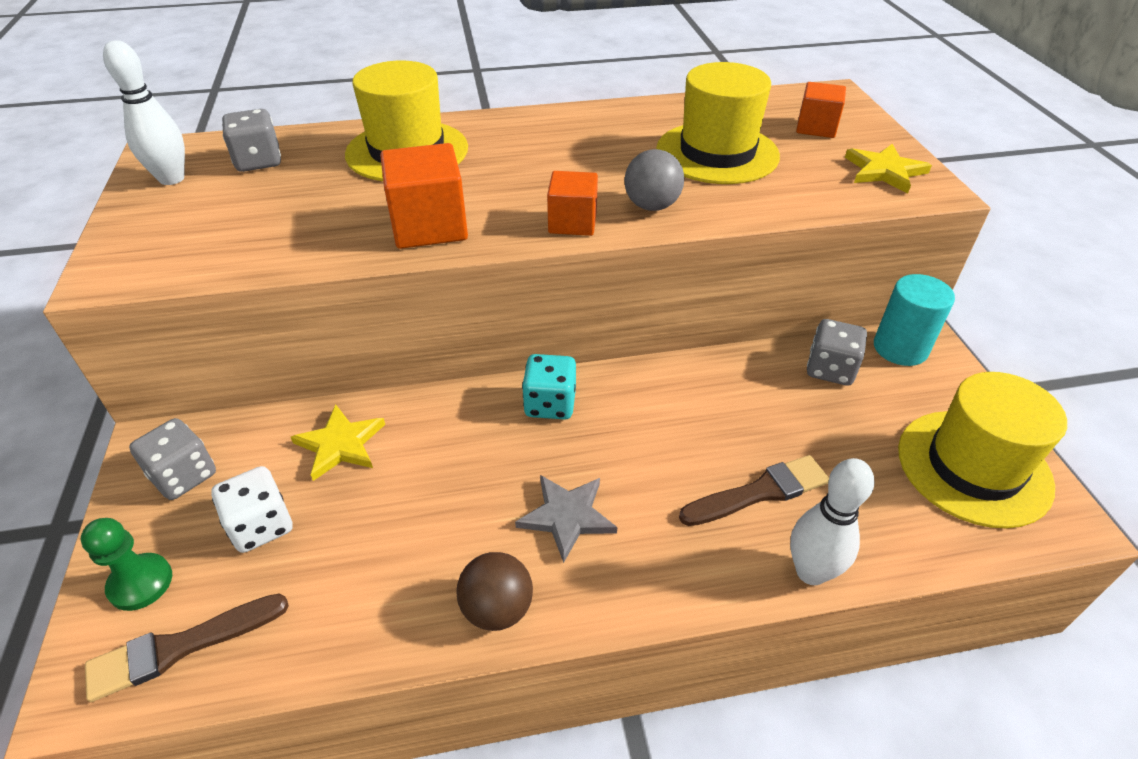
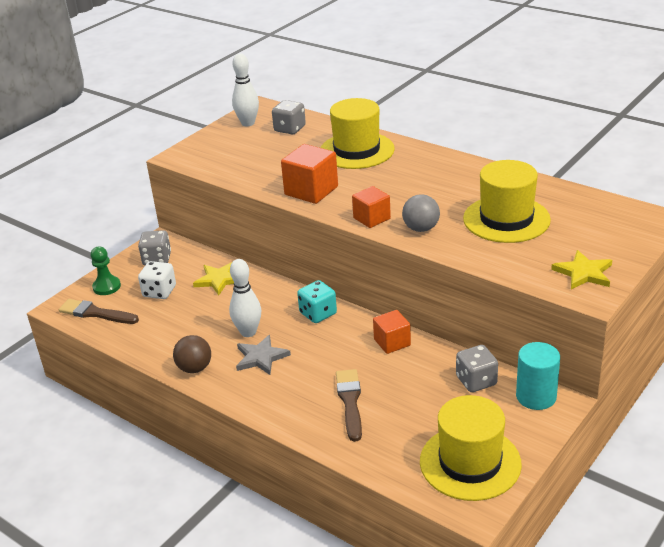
camera: 50 degrees right, 10 degrees down
(760, 492) = (350, 401): brown brush -> brown brush turned 120 degrees counterclockwise
(811, 572) = (322, 439): white bowling pin -> white bowling pin (248, 332)
(816, 127) = (596, 232): orange cube -> orange cube (392, 342)

